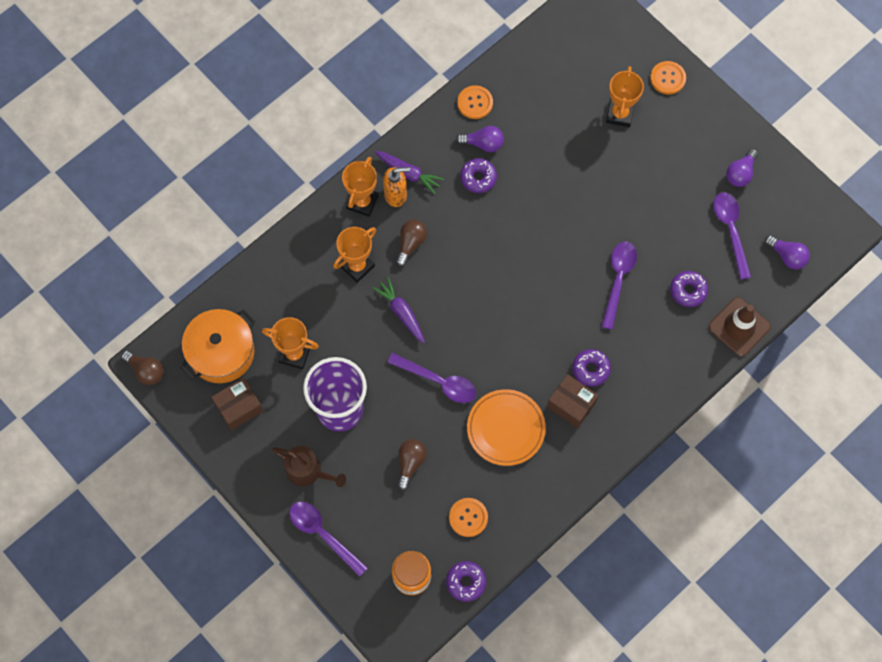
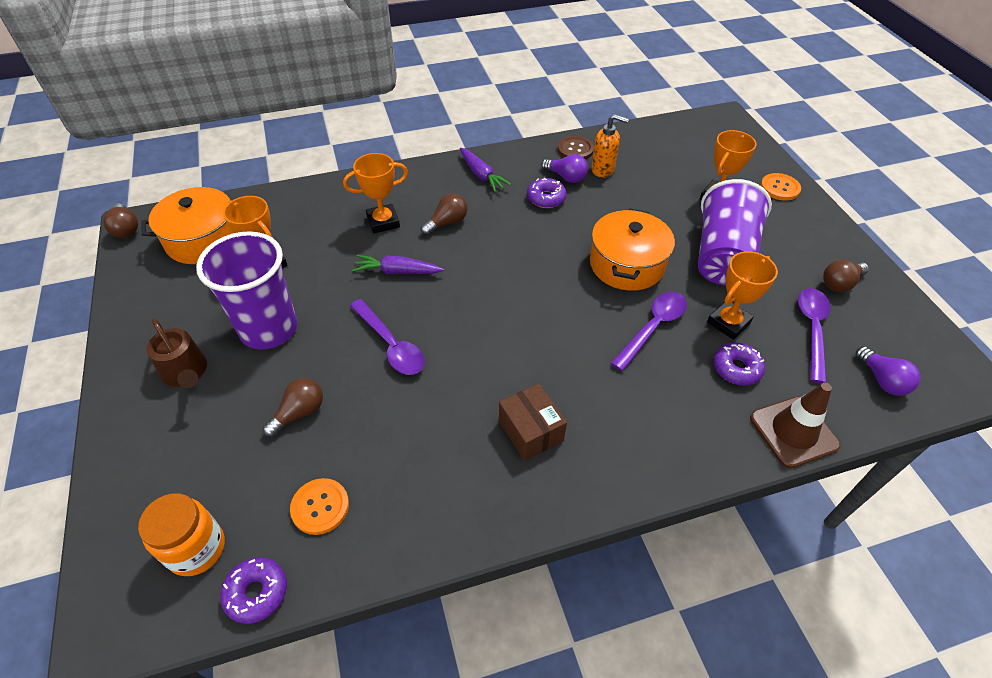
camera: 25 degrees right, 20 degrees down
(239, 407) = (175, 288): brown box -> none
(322, 534) = (141, 445): purple spoon -> none
(362, 202) = (424, 180): orange trophy -> orange trophy (728, 323)
(396, 195) = (459, 185): orange soap dispenser -> orange soap dispenser (603, 170)
(401, 312) = (397, 271): purple carrot -> purple carrot turned 75 degrees counterclockwise
(475, 103) = (575, 149): orange button -> brown button
(506, 428) = (435, 423): orange plate -> none
(575, 225) = (627, 264): none -> orange pot
(591, 369) = (575, 403): purple donut -> none
(645, 182) = (722, 256): none -> purple cup
(740, 173) = (840, 283): purple light bulb -> brown light bulb

